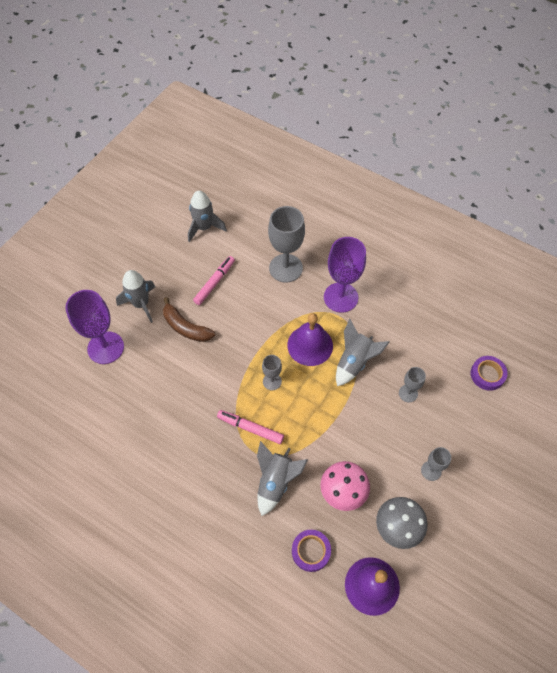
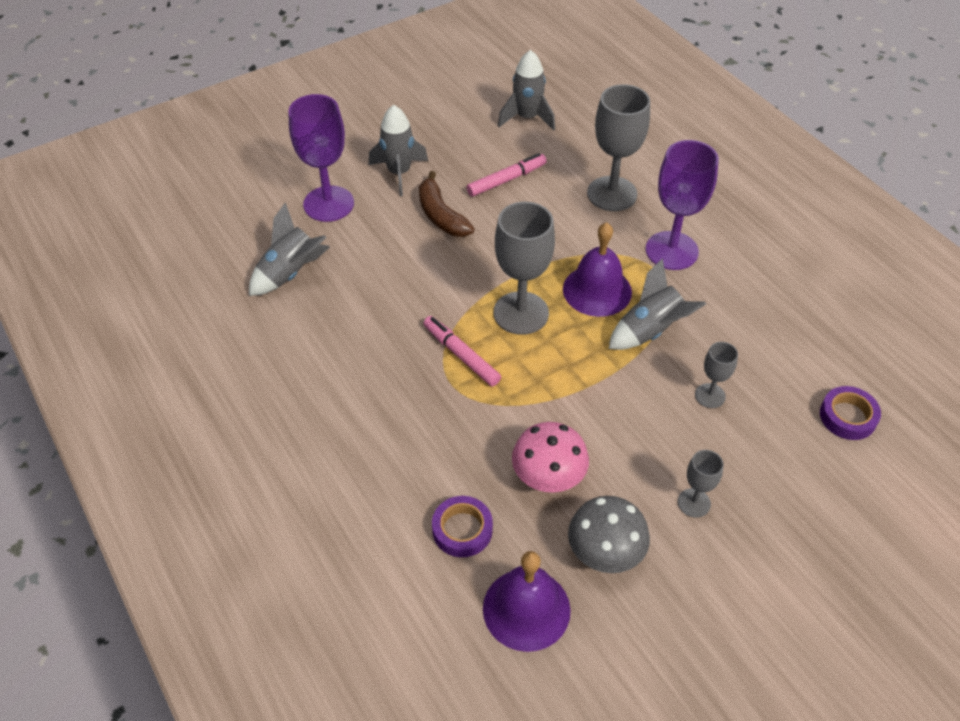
camera: 25 degrees right, 10 degrees down
(272, 381) = (521, 313): grey goblet -> grey goblet, size x1.96
(275, 482) = (460, 429): grey rocket -> grey rocket (290, 273)

